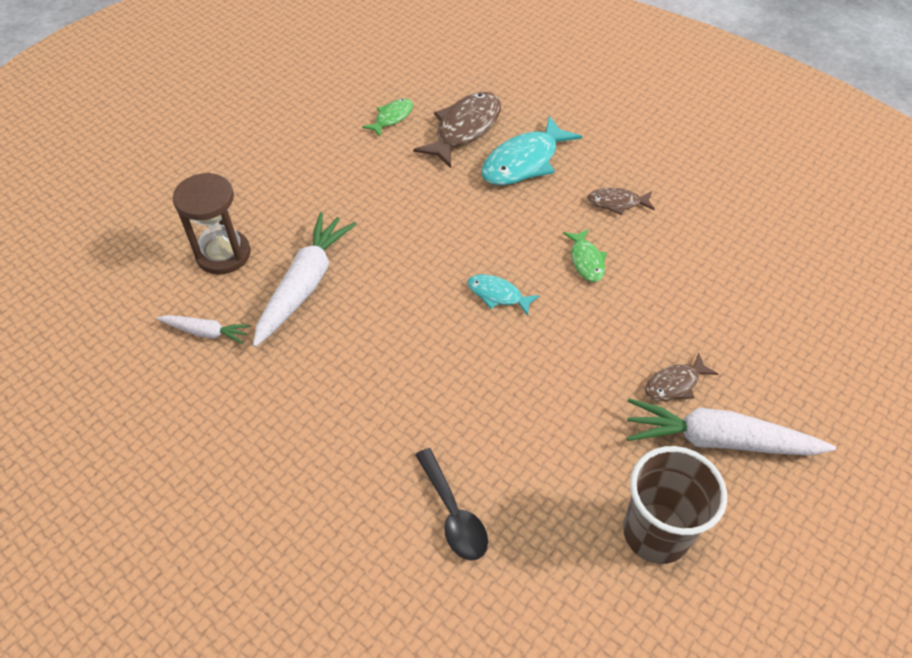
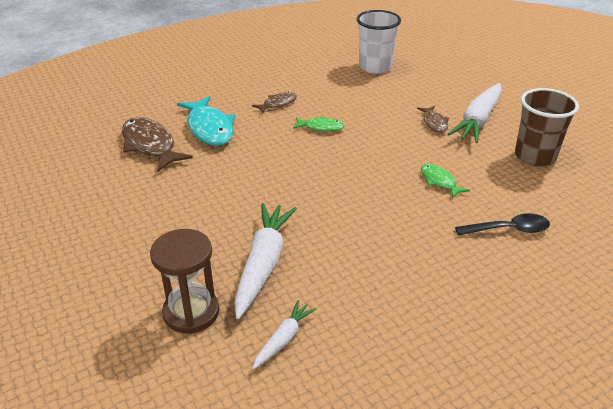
camera: 70 degrees left, 15 degrees down
(305, 285) = (263, 264): white carrot -> white carrot turned 60 degrees clockwise
(392, 117) = (101, 177): green fish -> green fish (439, 181)
(497, 295) = (330, 169): turquoise fish -> none
(617, 203) = (277, 104): brown fish -> brown fish turned 150 degrees counterclockwise
(795, 278) = (375, 67): none -> white cup

